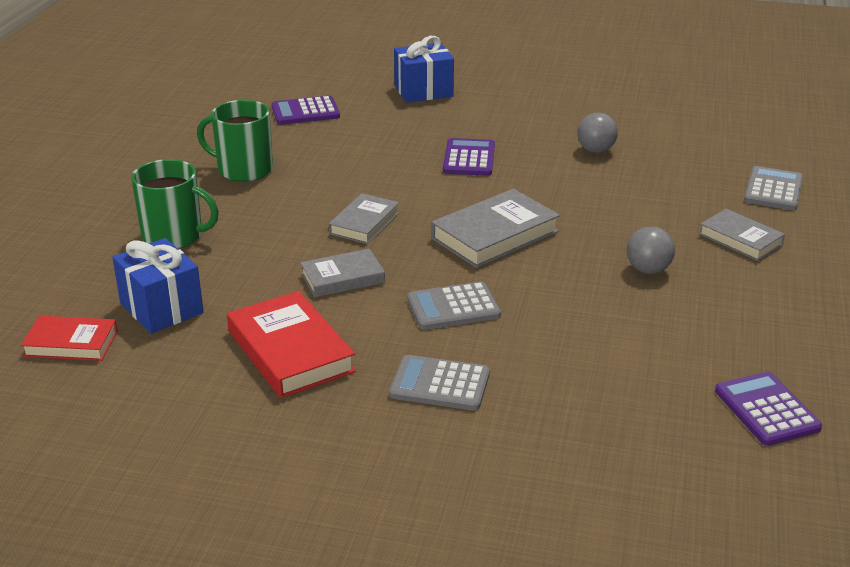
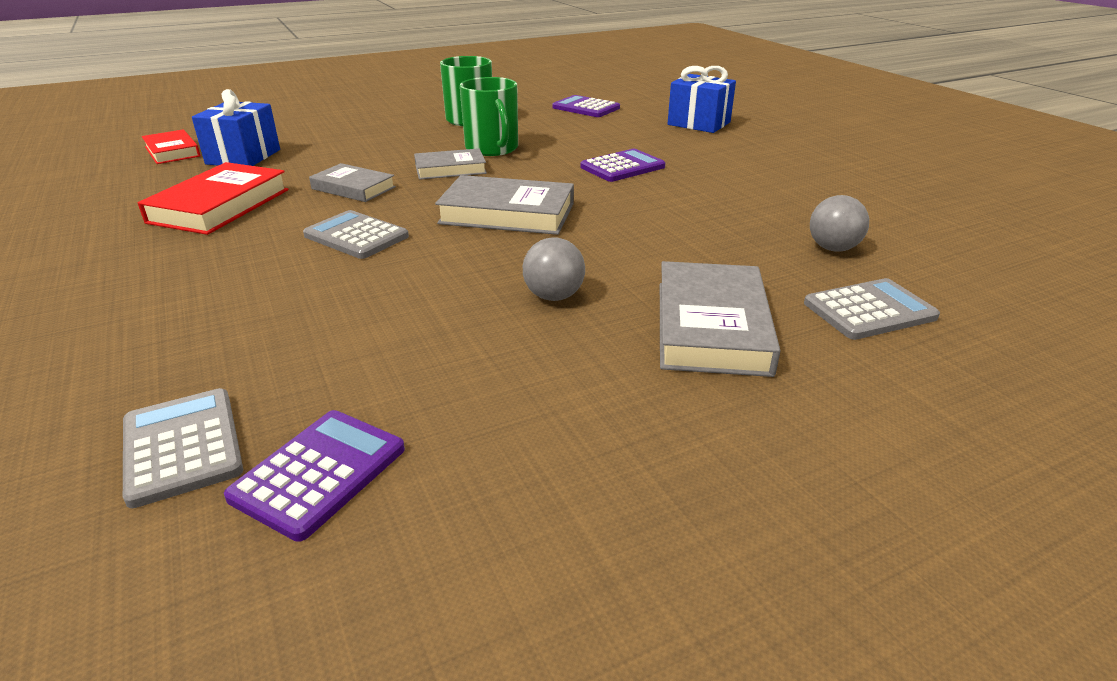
camera: 50 degrees right, 0 degrees up
(174, 236) = (347, 132): green mug -> green mug (492, 148)
(440, 384) = (215, 270): grey calculator -> grey calculator (182, 446)
(595, 150) = (745, 203): grey ball -> grey ball (833, 248)
(740, 239) = (711, 326): grey book -> grey book, size x1.58

